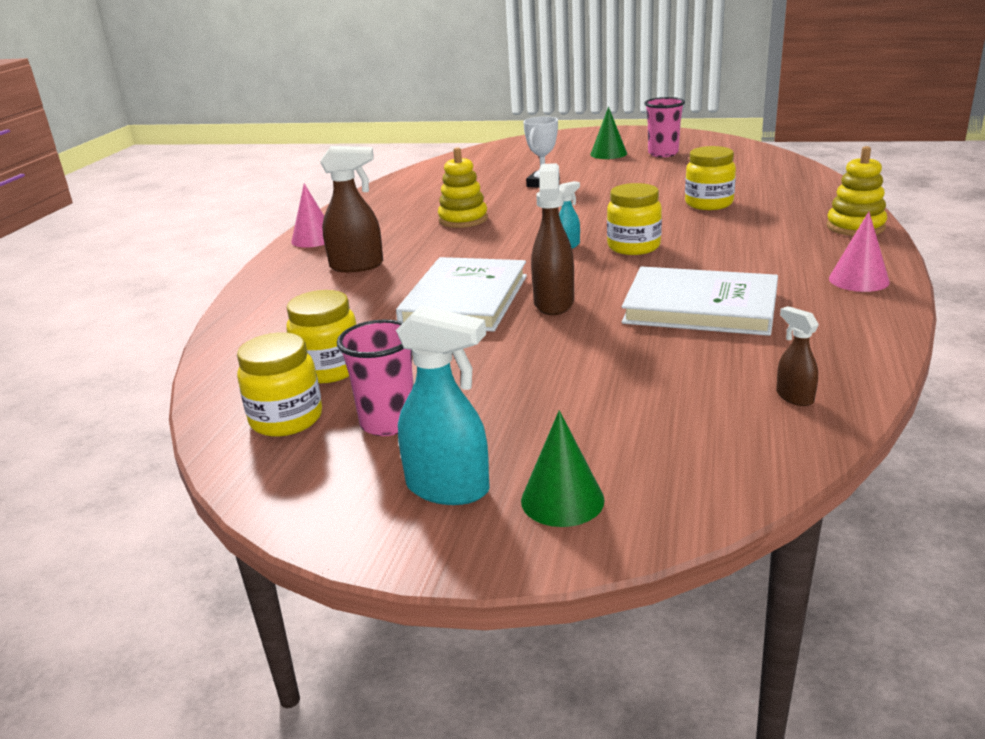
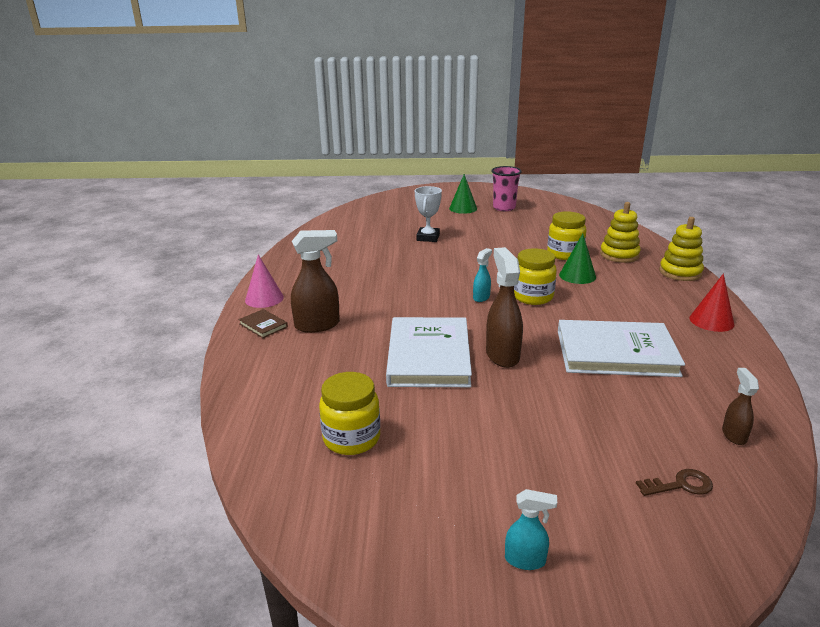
camera: 15 degrees left, 0 degrees up
(286, 419) = (342, 498): yellow jar -> none
(297, 264) = (263, 325): none -> brown book
(388, 423) = (434, 493): pink cup -> none
(449, 489) = (525, 560): turquoise spray bottle -> turquoise spray bottle, size x0.54
(463, 219) = (382, 274): yellow stacking toy -> yellow stacking toy (619, 255)
(562, 500) = (624, 560): green cone -> green cone (577, 276)
(684, 439) = (680, 485): none -> brown key
(794, 397) = (734, 435): brown spray bottle -> brown spray bottle turned 45 degrees clockwise
(858, 280) = (711, 321): pink cone -> red cone

